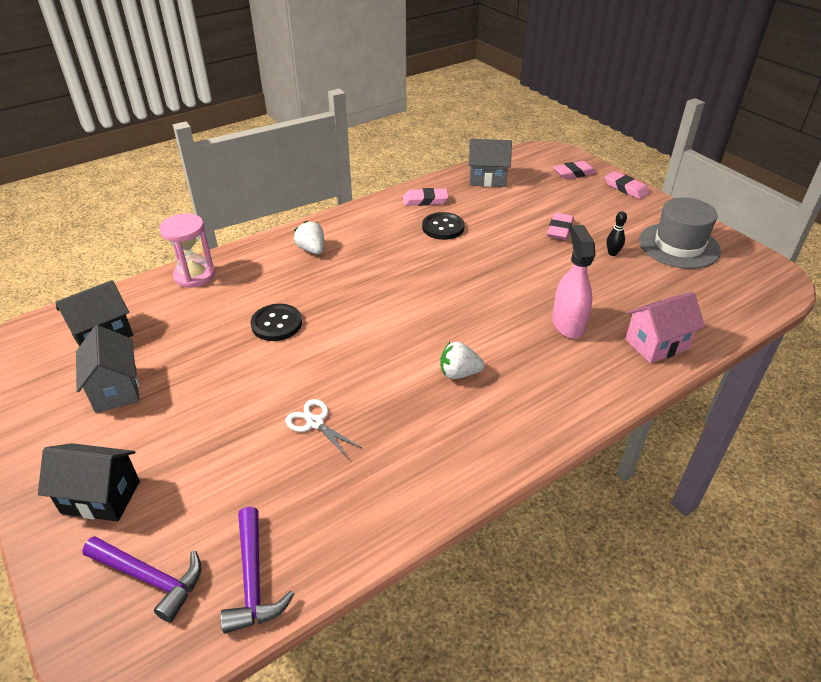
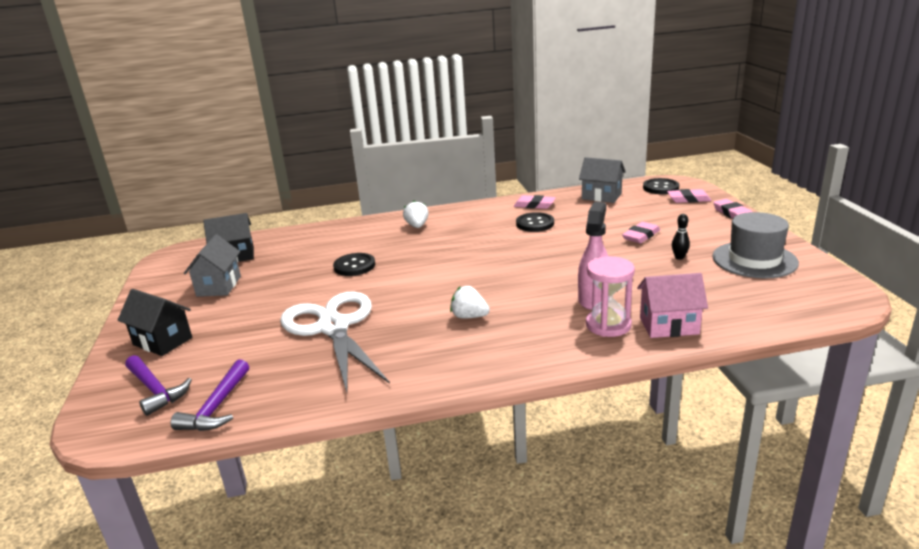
camera: 25 degrees right, 15 degrees down
(194, 275) = (321, 231): pink hourglass -> pink hourglass (608, 325)
(315, 423) = (333, 327): white scissors -> white scissors, size x2.47
(538, 160) = (660, 188): none -> black button

